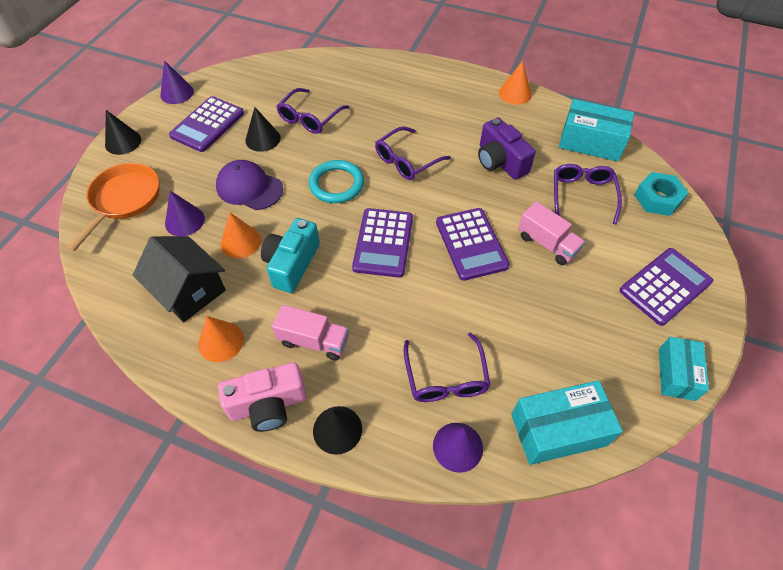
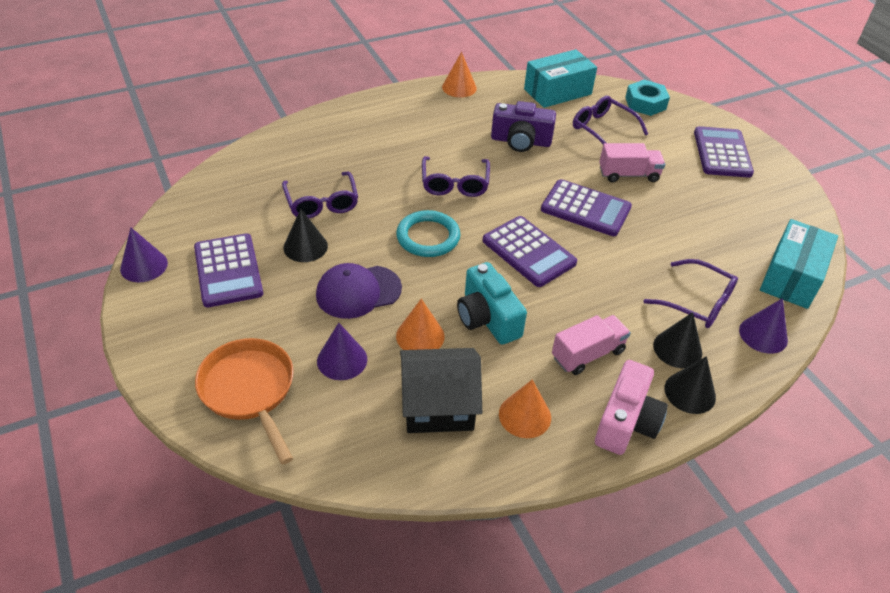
camera: 50 degrees left, 10 degrees down
(123, 142) = (156, 346): black cone -> black cone (677, 349)
(676, 374) = (794, 197): turquoise box -> none

